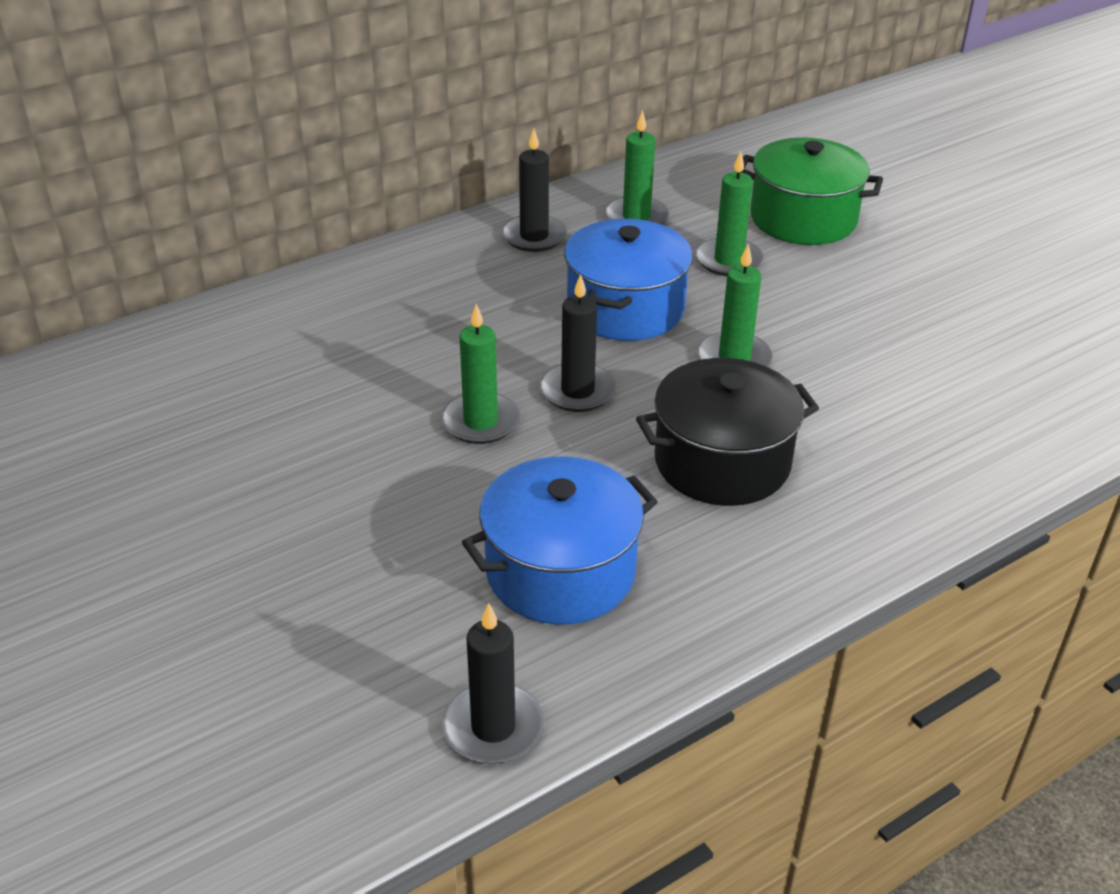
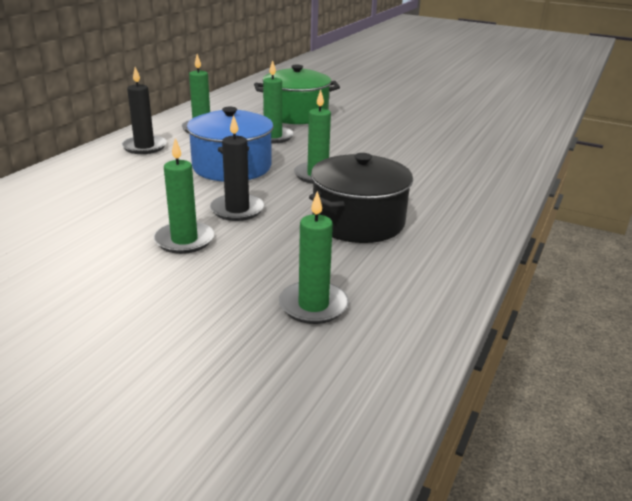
camera: 30 degrees left, 10 degrees down
(493, 727) = (354, 420): black candle -> none
(560, 571) = (313, 305): blue pot -> green candle

